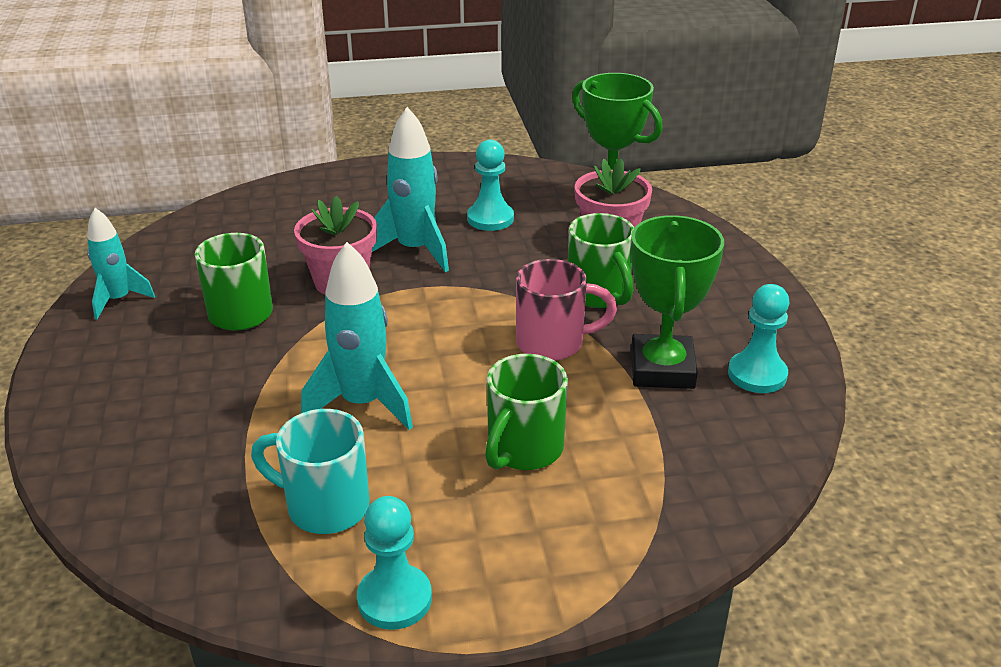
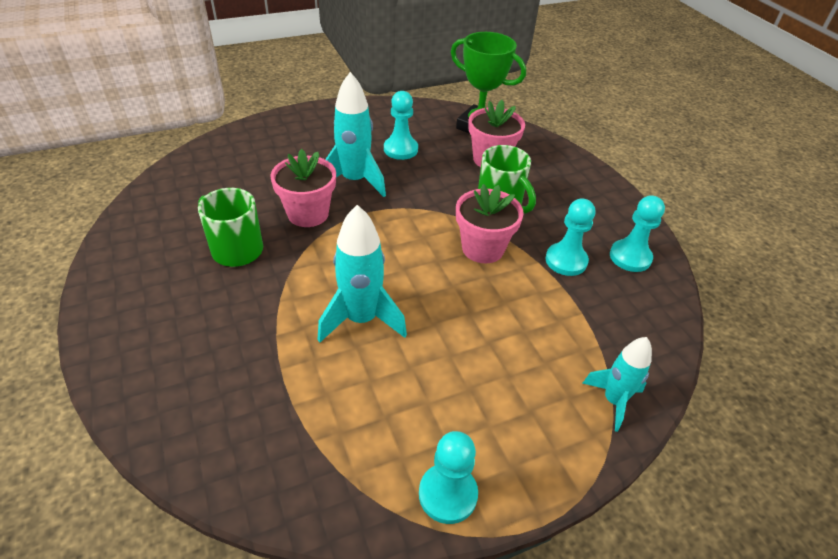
camera: 15 degrees left, 10 degrees up
(118, 300) = (131, 249): turquoise rocket -> turquoise rocket (613, 401)
(325, 506) = (364, 418): turquoise mug -> none
(523, 450) = (495, 343): green mug -> none
(553, 343) = (483, 248): pink mug -> pink flower pot
(662, 369) = (566, 261): green trophy -> turquoise pawn

